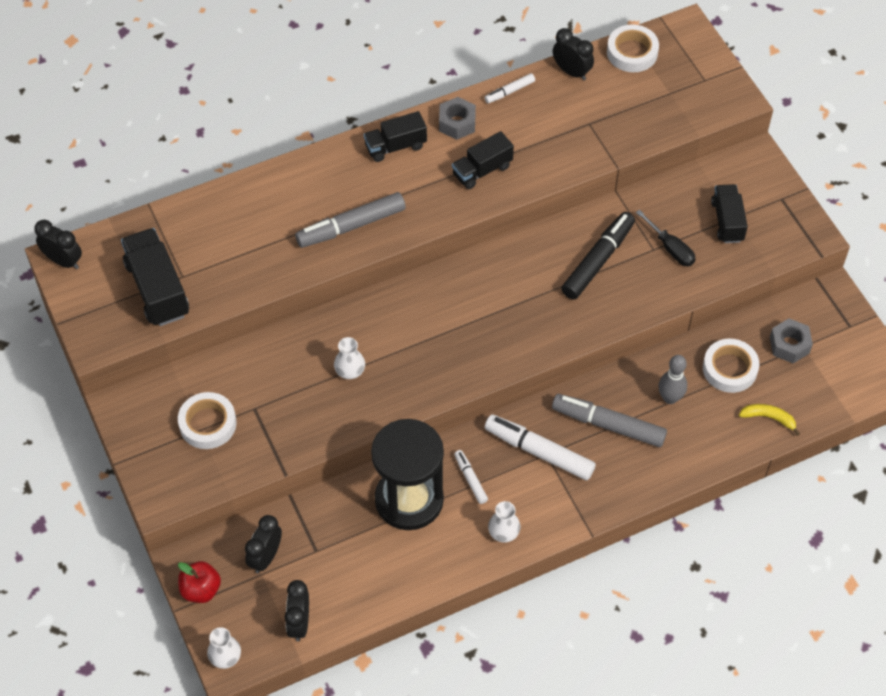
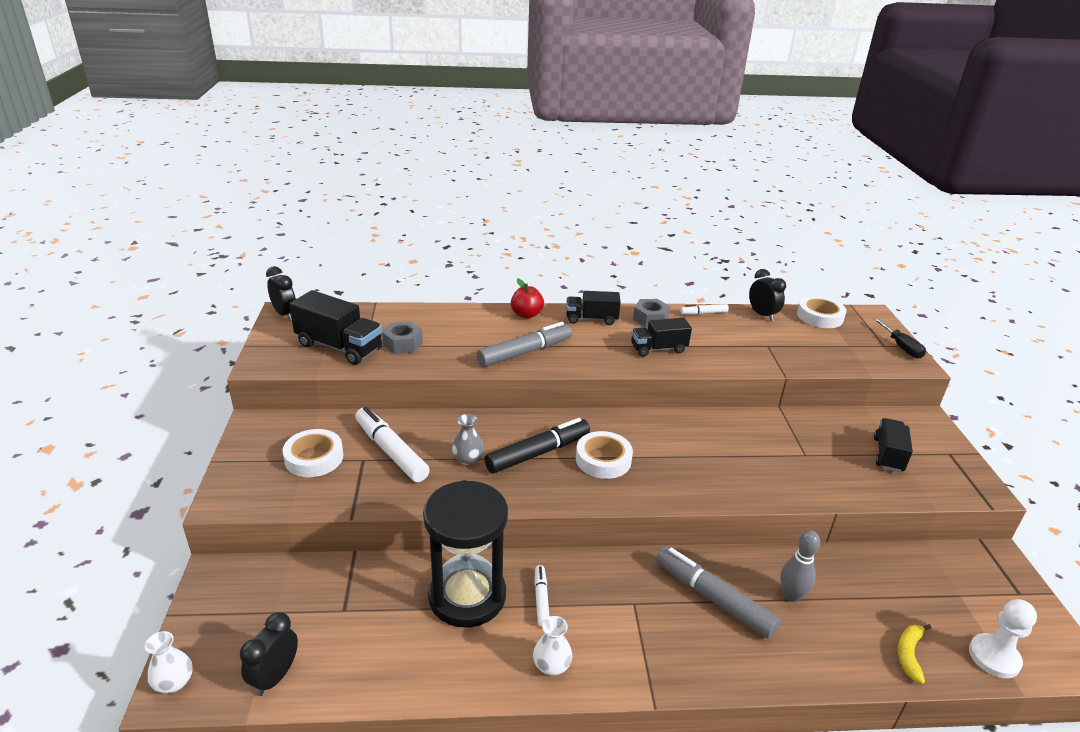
camera: 20 degrees right, 25 degrees down
(157, 289) = (339, 347): black truck -> black truck turned 120 degrees clockwise
(201, 590) = (207, 604): red apple -> red apple (526, 315)
(265, 557) = (291, 598): black clock -> none
(350, 371) = (467, 459): white vase -> grey vase
(351, 226) = (525, 352): grey marker -> grey marker turned 150 degrees clockwise
(539, 451) = (626, 598): white marker -> white marker (391, 451)
(598, 261) = (746, 448): black marker -> black marker (538, 453)
(670, 248) = (823, 458): black screwdriver -> black screwdriver (901, 347)
(729, 369) = (867, 590): white tape -> white tape (603, 459)
(769, 418) = (909, 654): yellow banana -> yellow banana turned 105 degrees counterclockwise
(789, 345) = (943, 589): grey nut -> grey nut (403, 344)
(831, 397) = (994, 657): none -> white pawn

